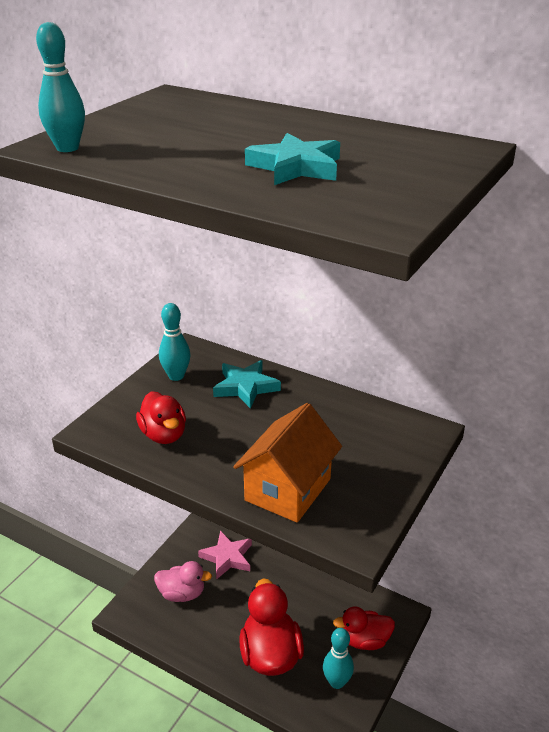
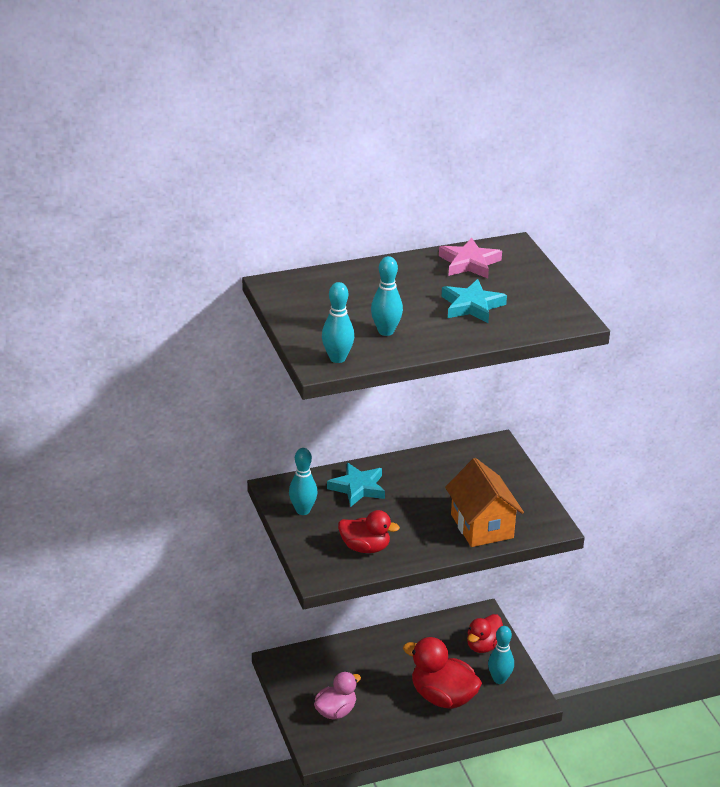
camera: 50 degrees left, 0 degrees up
(161, 150) = (386, 331): none -> turquoise bowling pin
(227, 557) = (329, 667): pink star -> pink star (469, 263)

